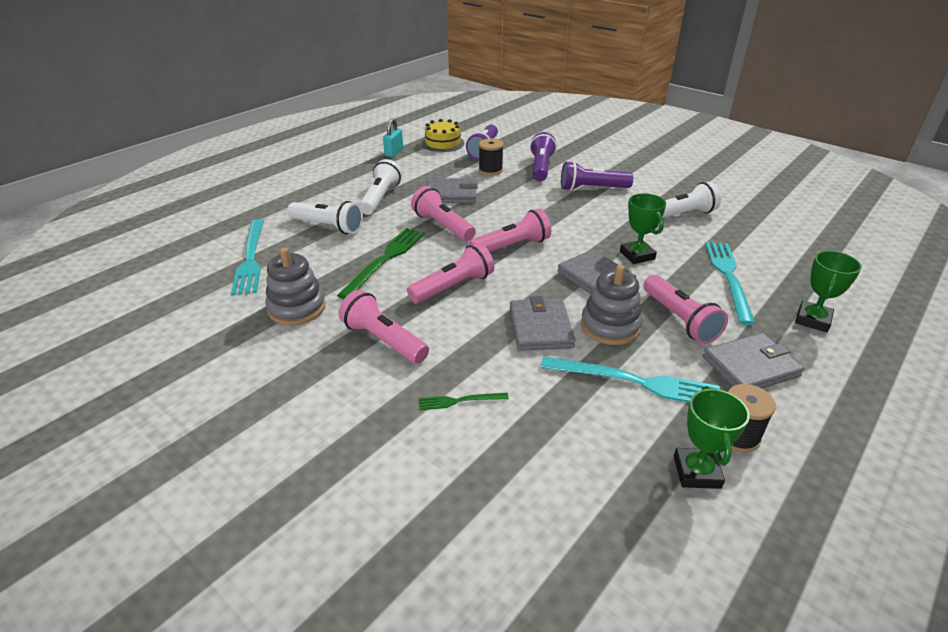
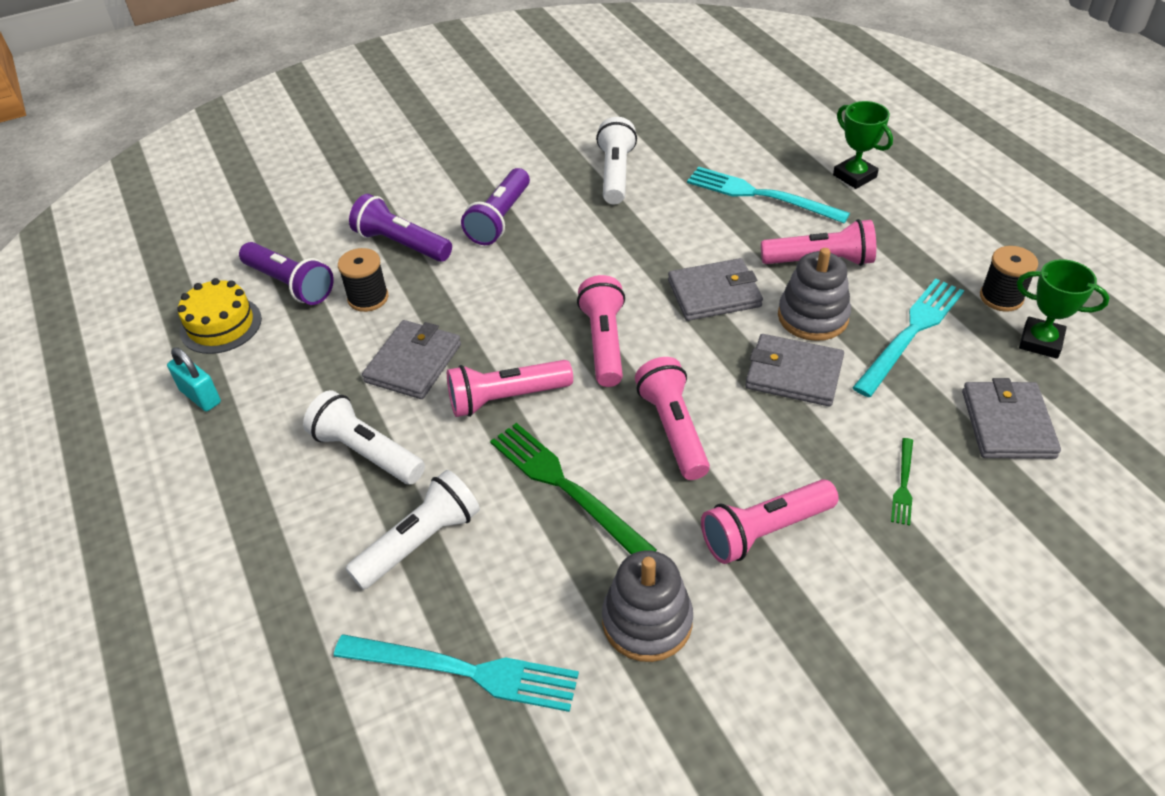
camera: 65 degrees left, 10 degrees up
(637, 255) = (684, 243): green trophy -> none
(750, 366) = (910, 246): grey wallet -> grey wallet (1007, 424)

